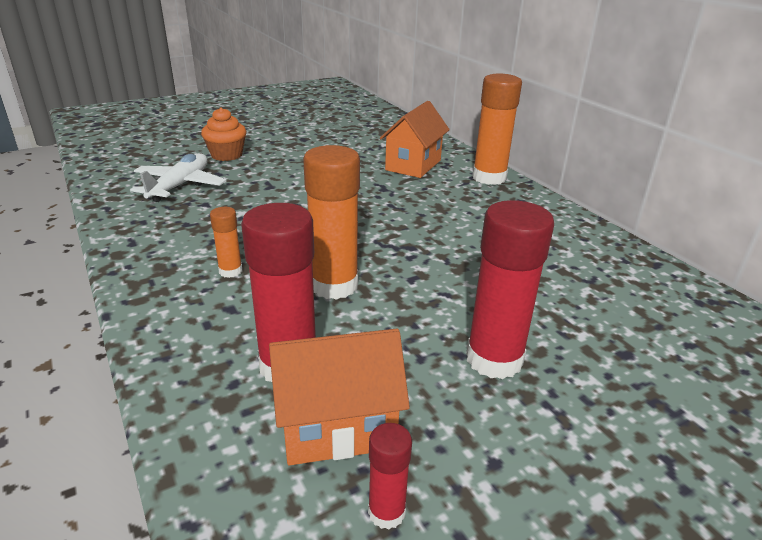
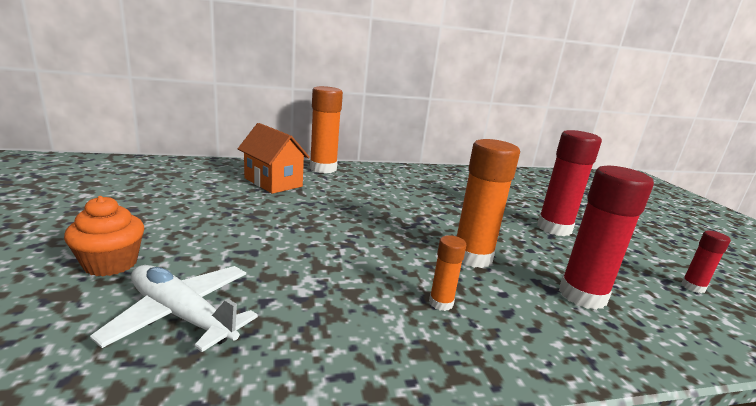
camera: 75 degrees left, 10 degrees down
(337, 427) = (637, 288): orange house -> none

